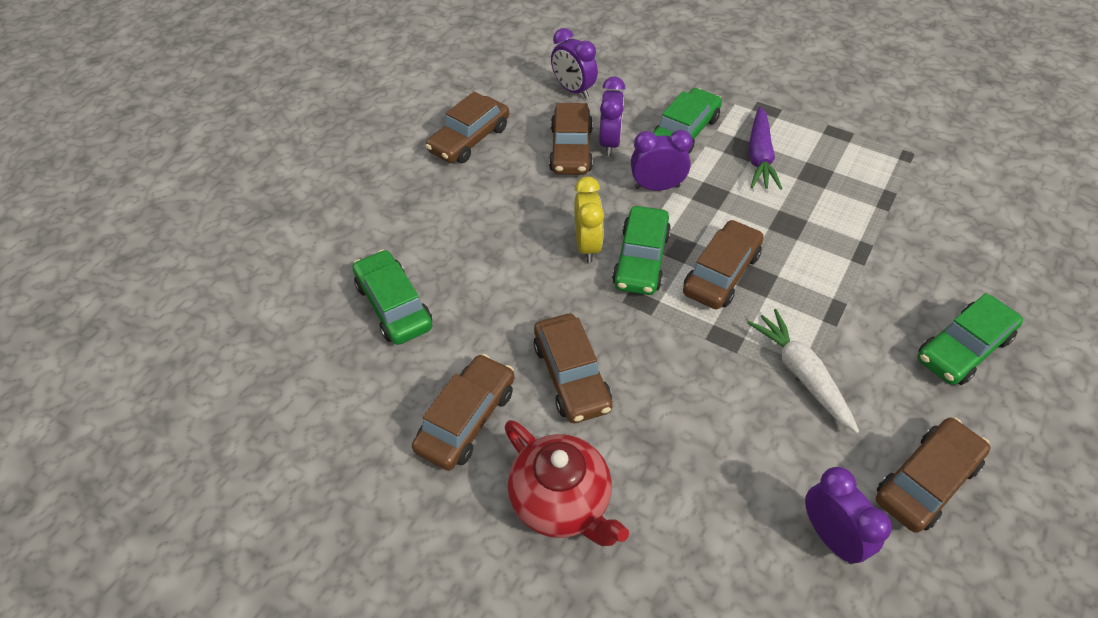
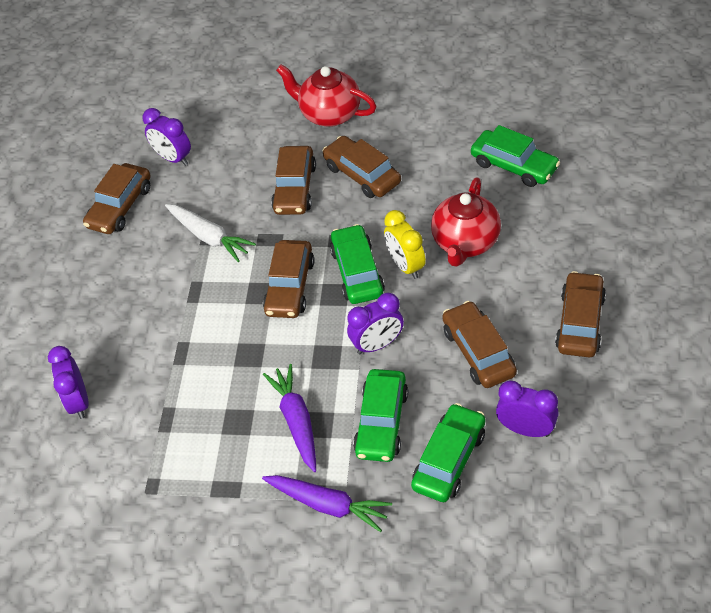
camera: 160 degrees right, 0 degrees up
(467, 419) = (411, 127): brown car -> brown car (294, 188)
(512, 243) = (465, 243): none -> red teapot
(610, 143) = (447, 375): purple clock -> purple clock (78, 401)
(755, 98) = (328, 505): none -> purple carrot
(962, 348) = (97, 301): green car -> green car (449, 459)

